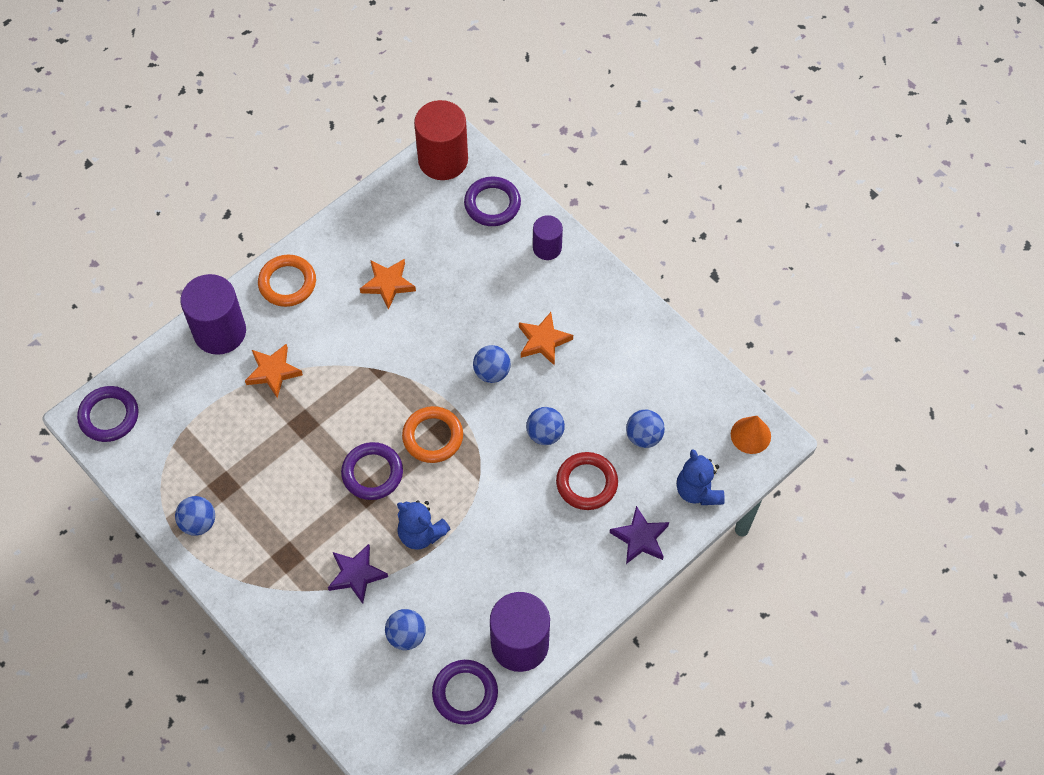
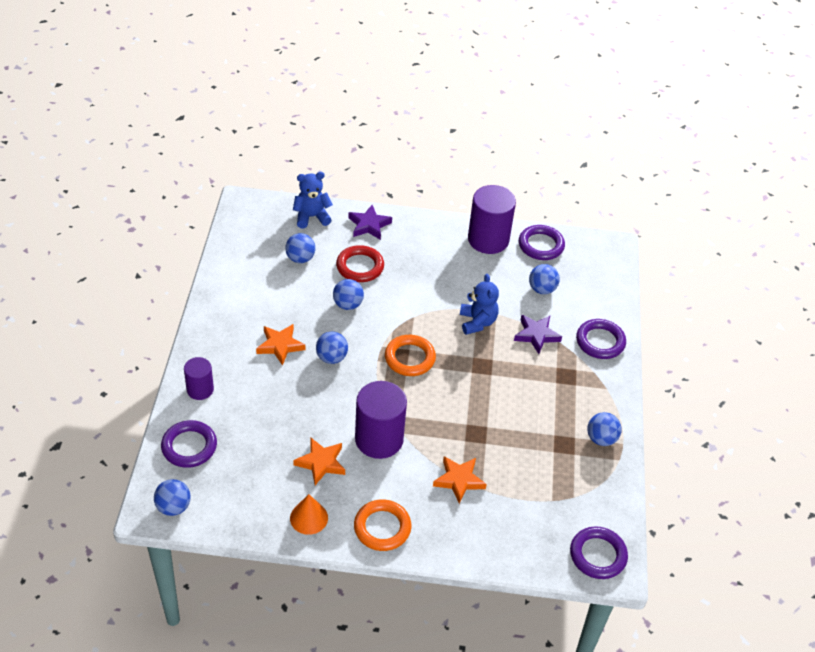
camera: 135 degrees left, 15 degrees down
(220, 332) = (464, 539): purple cylinder -> purple cylinder (379, 439)
(372, 473) = (467, 372): purple ring -> purple ring (600, 342)
(443, 160) = (173, 507): red cylinder -> blue ball
(698, 491) = (311, 217): blue teddy bear -> blue teddy bear turned 135 degrees counterclockwise
(750, 435) = (249, 213): orange cone -> orange cone (309, 518)

